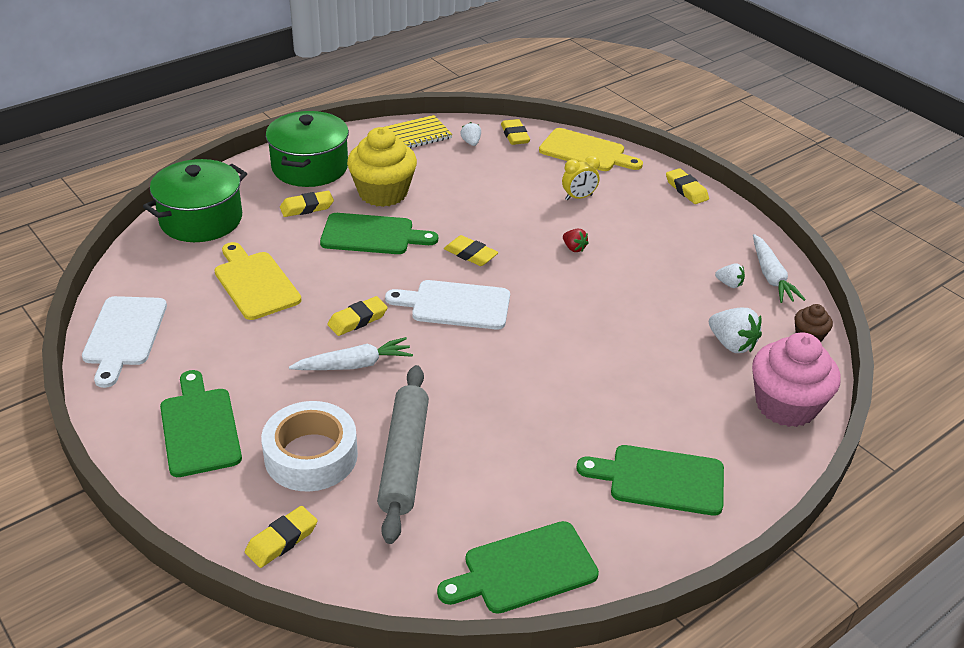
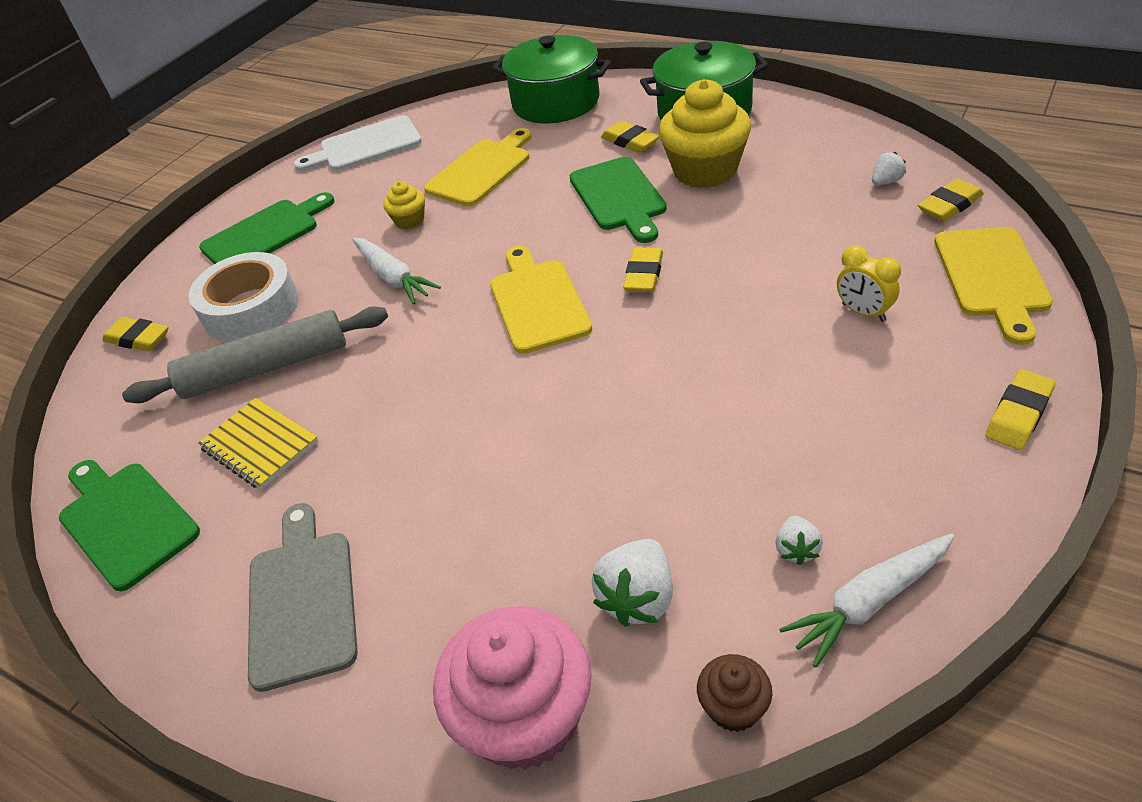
camera: 75 degrees right, 5 degrees up
(283, 338) = (409, 221): none -> yellow cupcake
(357, 320) = (466, 250): yellow eraser -> none
(417, 135) = (852, 142): yellow notebook -> yellow notebook (260, 445)
(455, 305) = (537, 302): white cutting board -> yellow cutting board
(574, 248) = (736, 351): red strawberry -> none
(660, 479) = (302, 600): green cutting board -> grey cutting board

